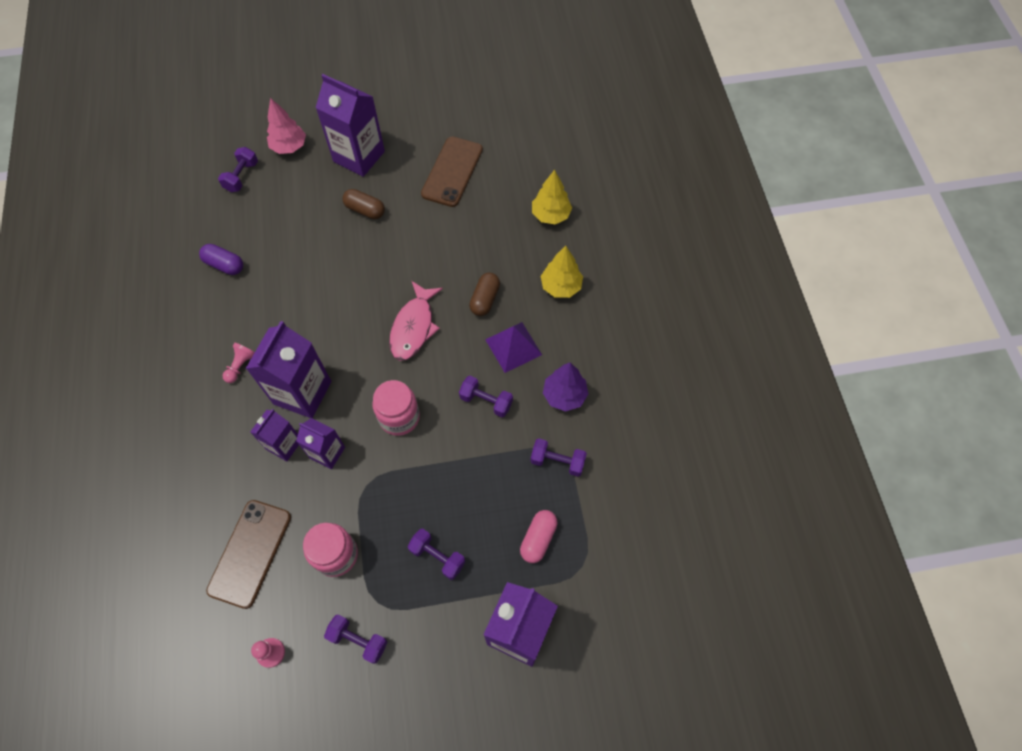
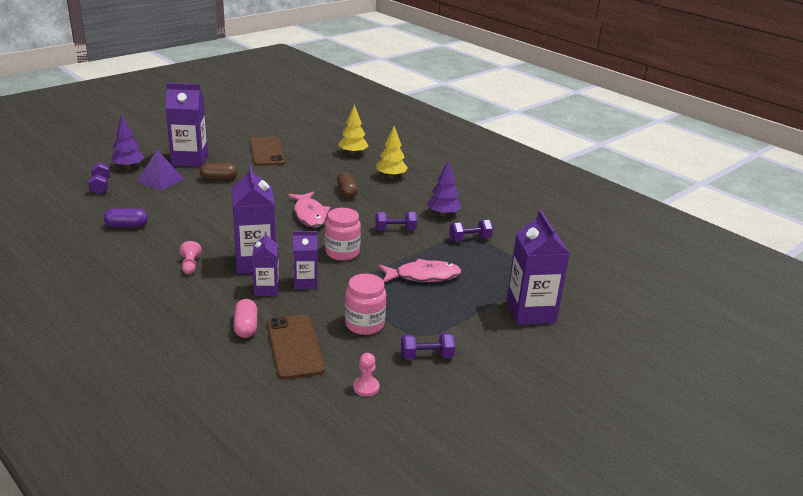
camera: 35 degrees left, 35 degrees down
(289, 147) = (128, 167): pink tree -> purple tree
(437, 556) = (439, 300): purple dumbbell -> none
(453, 504) = (423, 276): none -> pink fish
(513, 347) = (388, 205): purple pyramid -> purple pyramid (160, 180)
(538, 538) = (495, 272): pink capsule -> pink capsule (246, 327)

